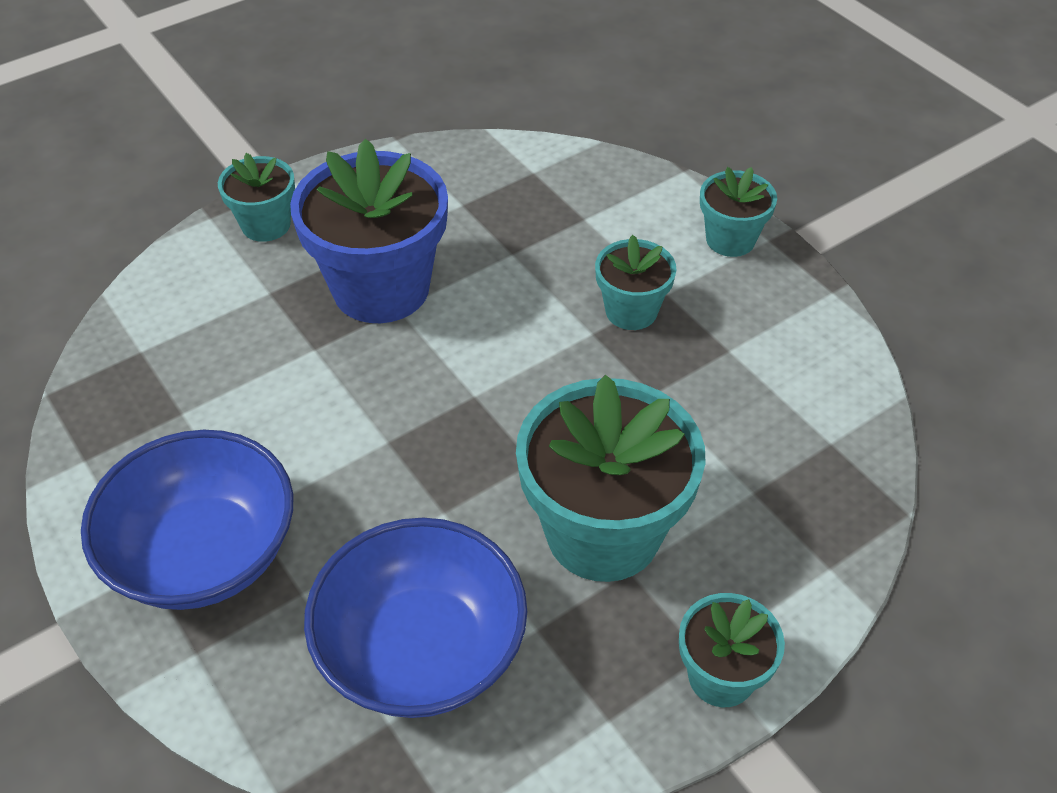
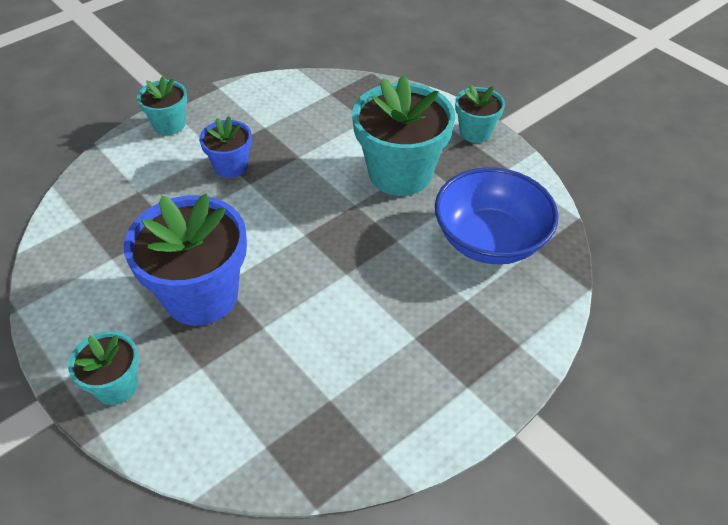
camera: 95 degrees left, 0 degrees up
(204, 554) = (449, 356): blue bowl -> none
(631, 311) = (231, 166): turquoise flower pot -> blue flower pot

